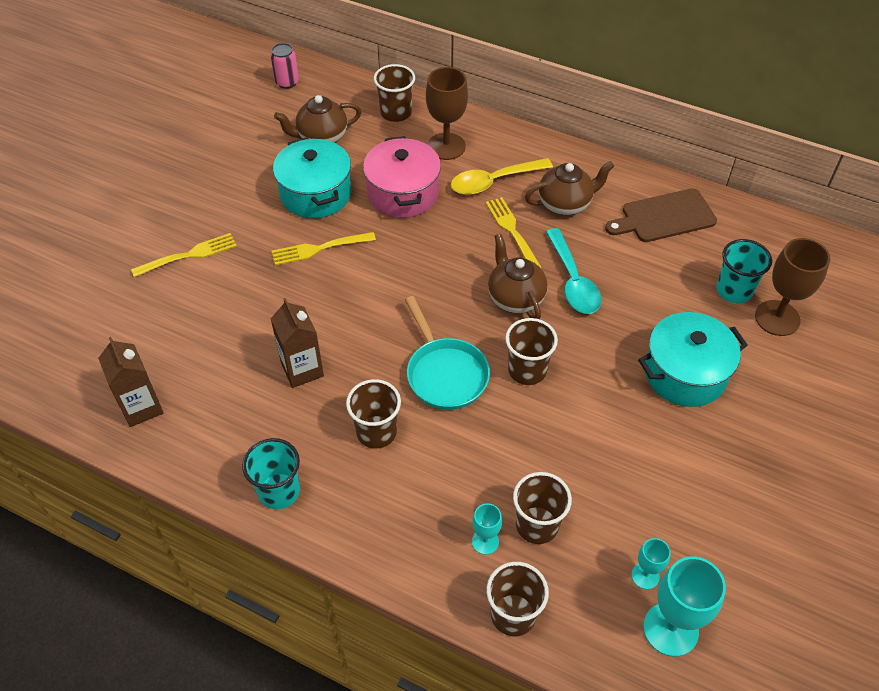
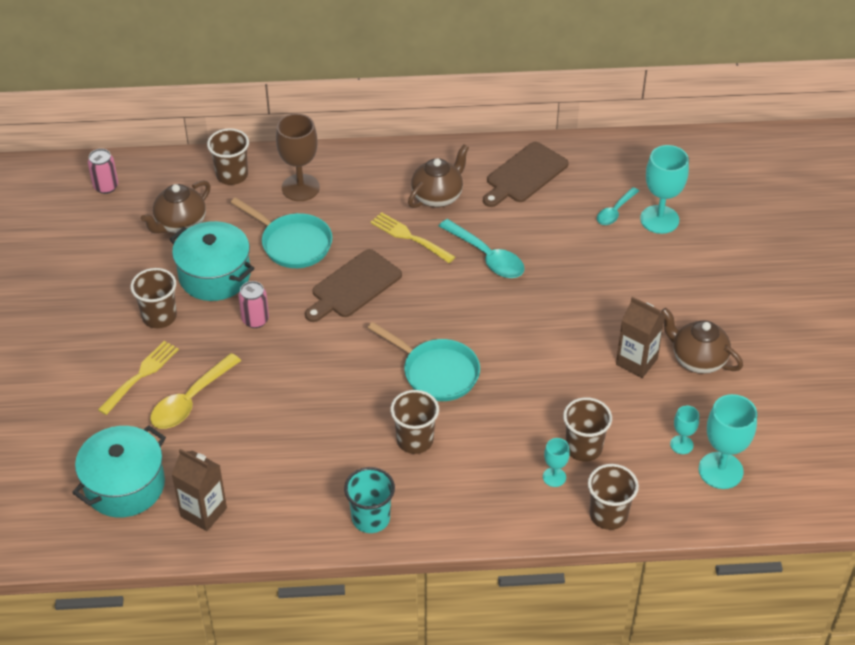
camera: 30 degrees left, 5 degrees down
(302, 369) = (317, 422): brown carton -> brown carton (636, 362)
(320, 248) = (255, 320): yellow fork -> pink can
(403, 193) = (293, 243): pink pot -> turquoise pan
(428, 255) = (354, 286): none -> brown cutting board
(493, 182) = (364, 202): yellow spoon -> yellow spoon (190, 400)
(515, 298) = (450, 290): brown teapot -> brown teapot (697, 360)
(527, 370) = (499, 341): brown cup -> brown cup (159, 317)
(685, 373) = (619, 291): turquoise pot -> turquoise pot (125, 485)
(734, 290) = (615, 212): turquoise cup -> turquoise spoon
(777, 318) = (659, 219): brown goblet -> turquoise goblet

